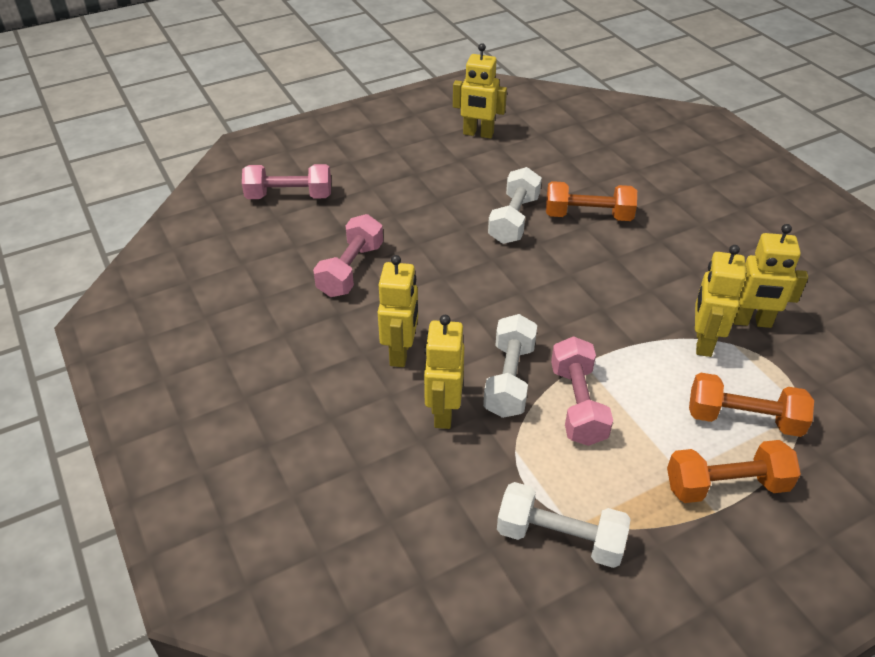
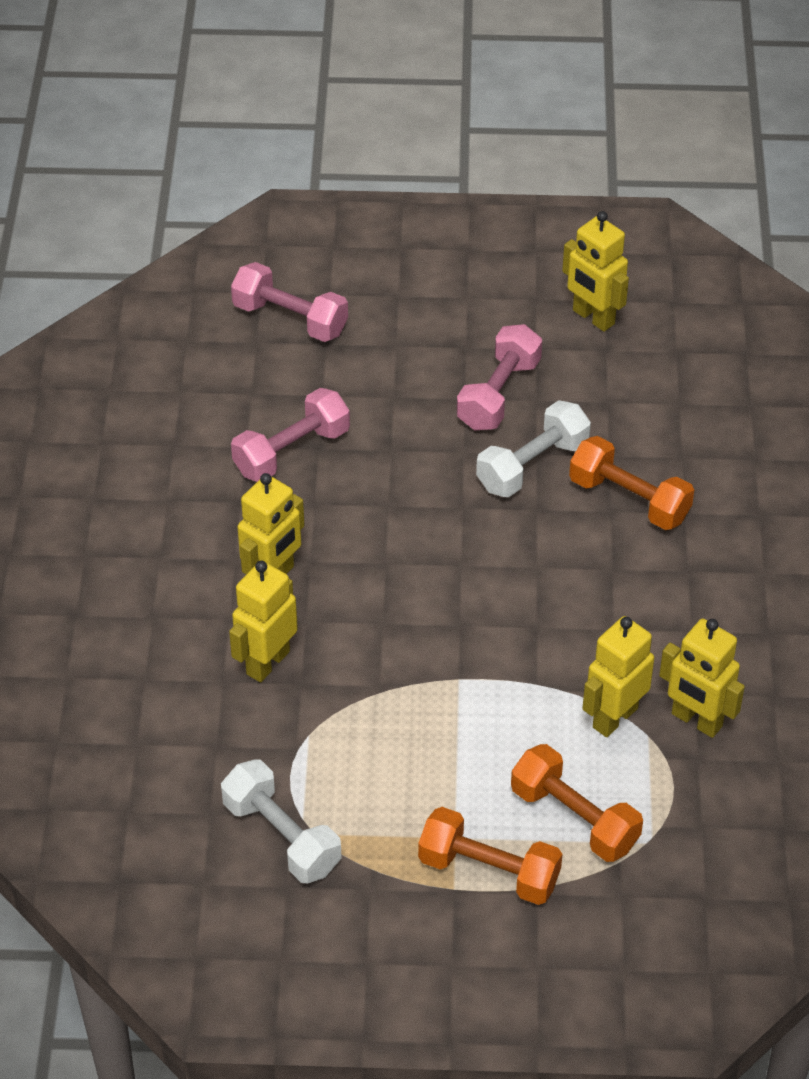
camera: 30 degrees right, 5 degrees up
(509, 379) = (363, 659): white dumbbell -> none
(577, 404) = (411, 719): pink dumbbell -> pink dumbbell (498, 394)

